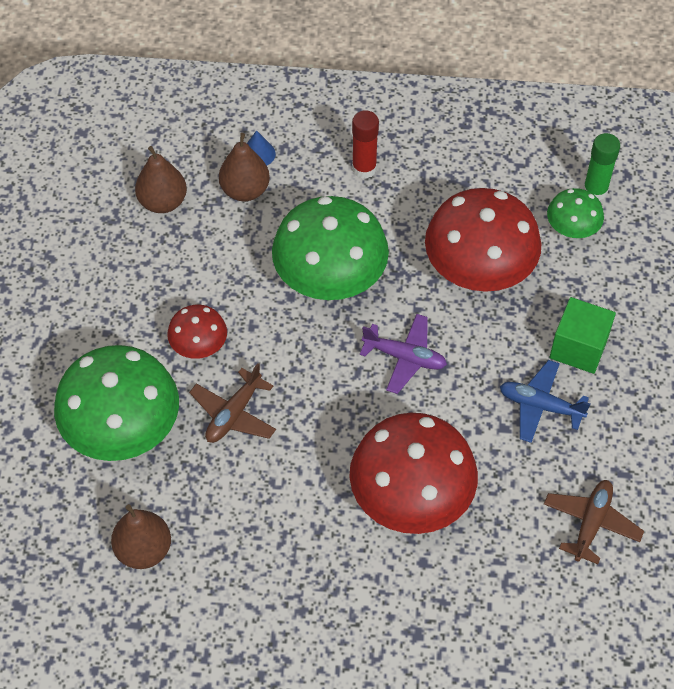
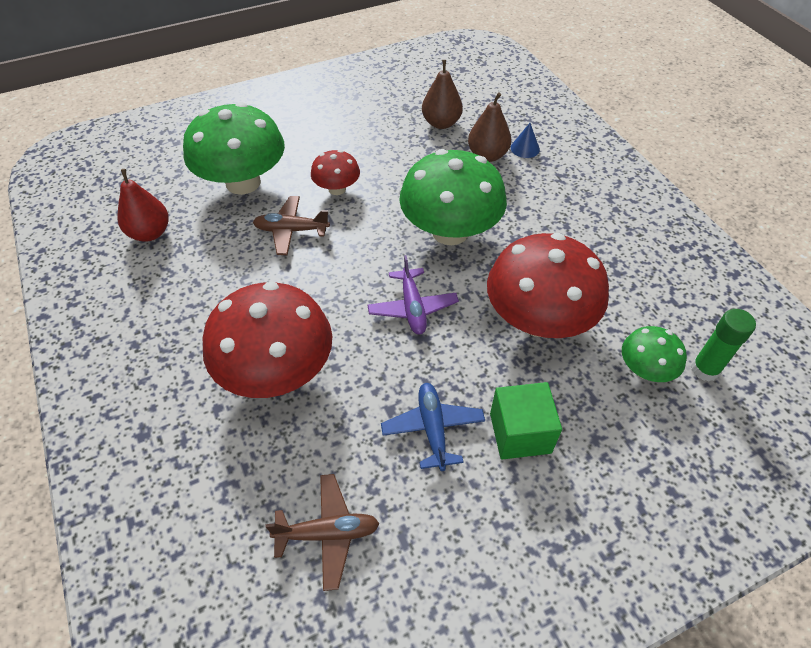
camera: 60 degrees right, 5 degrees down
(144, 550) = (150, 233): brown pear -> red pear
(364, 168) = (569, 207): red glue stick -> none

